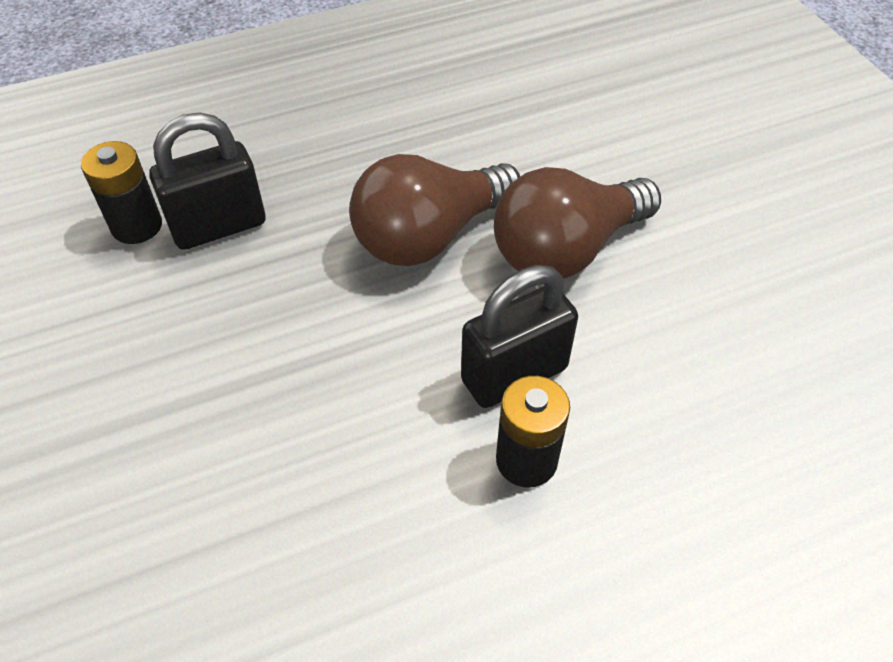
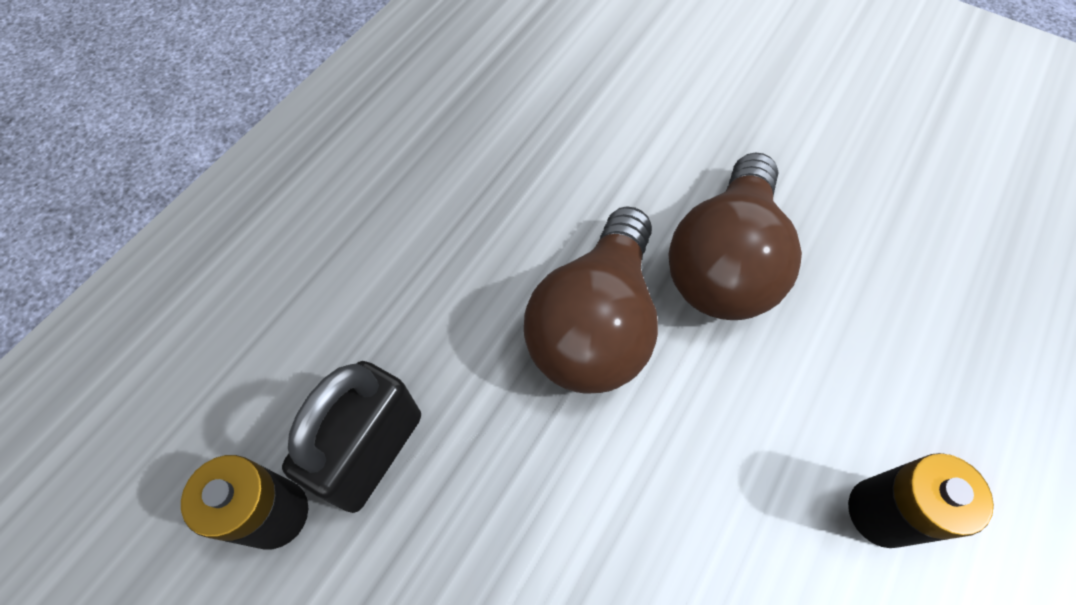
camera: 35 degrees left, 10 degrees up
(514, 374) = (795, 427): black padlock -> none

